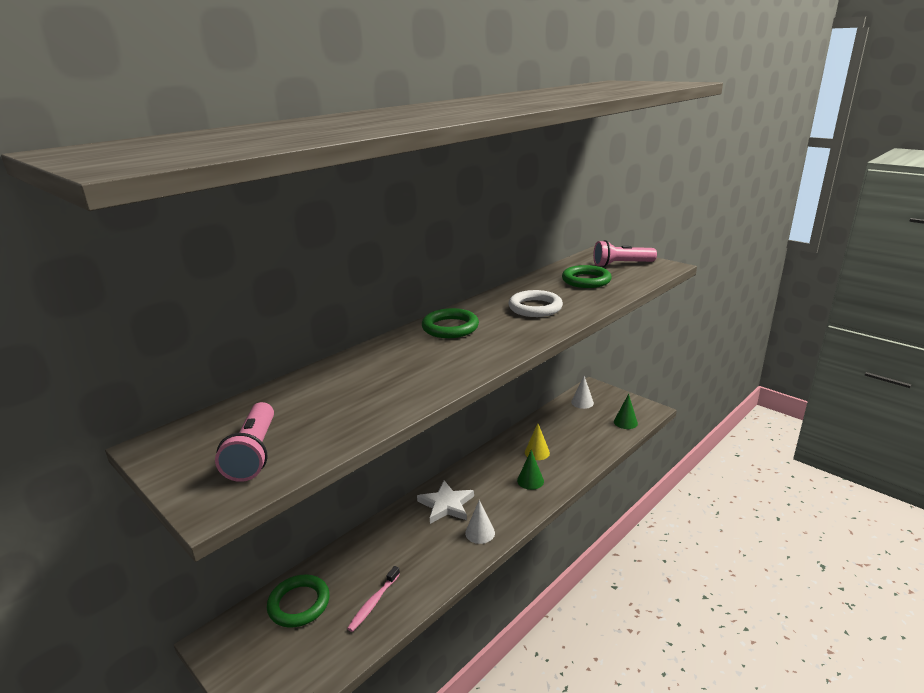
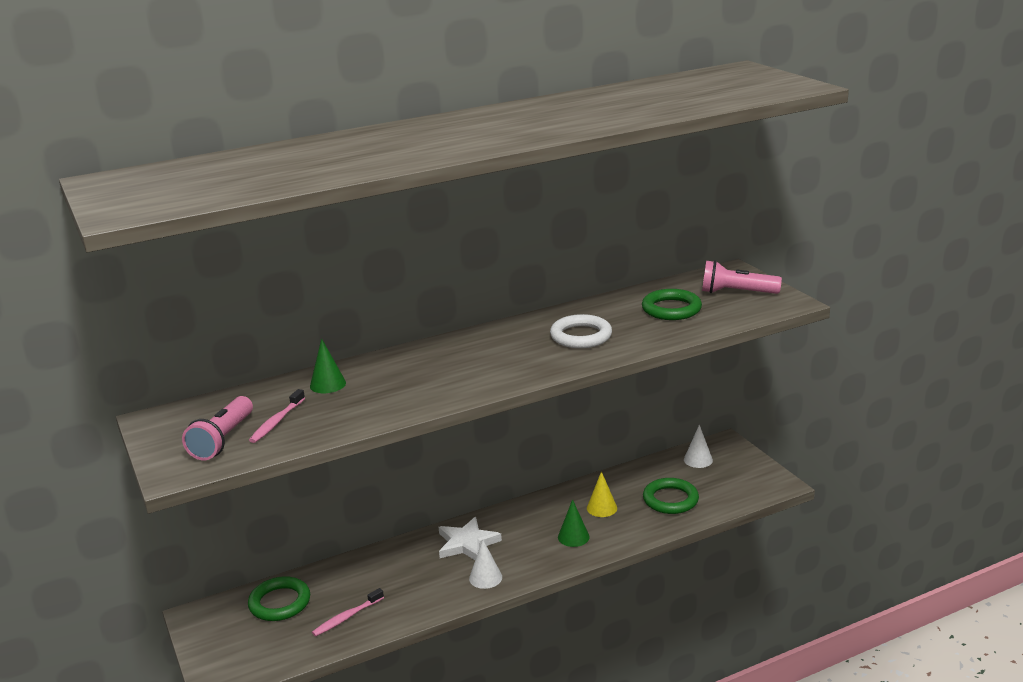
camera: 20 degrees right, 0 degrees up
(305, 424) = (276, 422): none -> pink toothbrush
(450, 327) = (473, 346): green ring -> green ring (670, 500)
(625, 422) = (734, 493): green cone -> green cone (328, 384)

